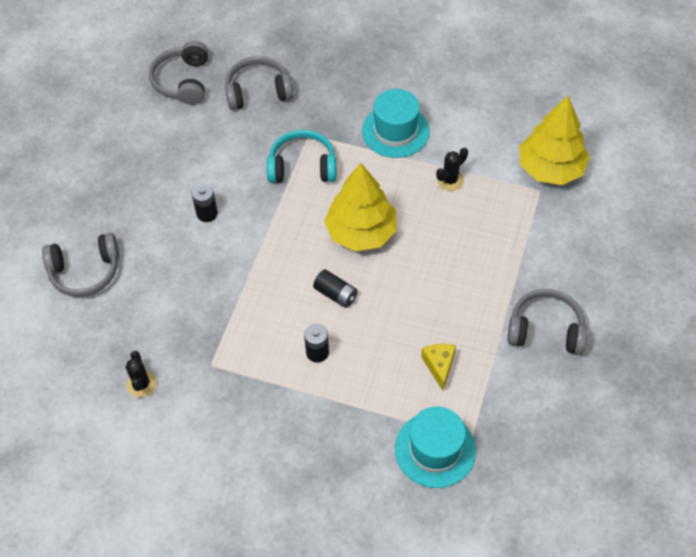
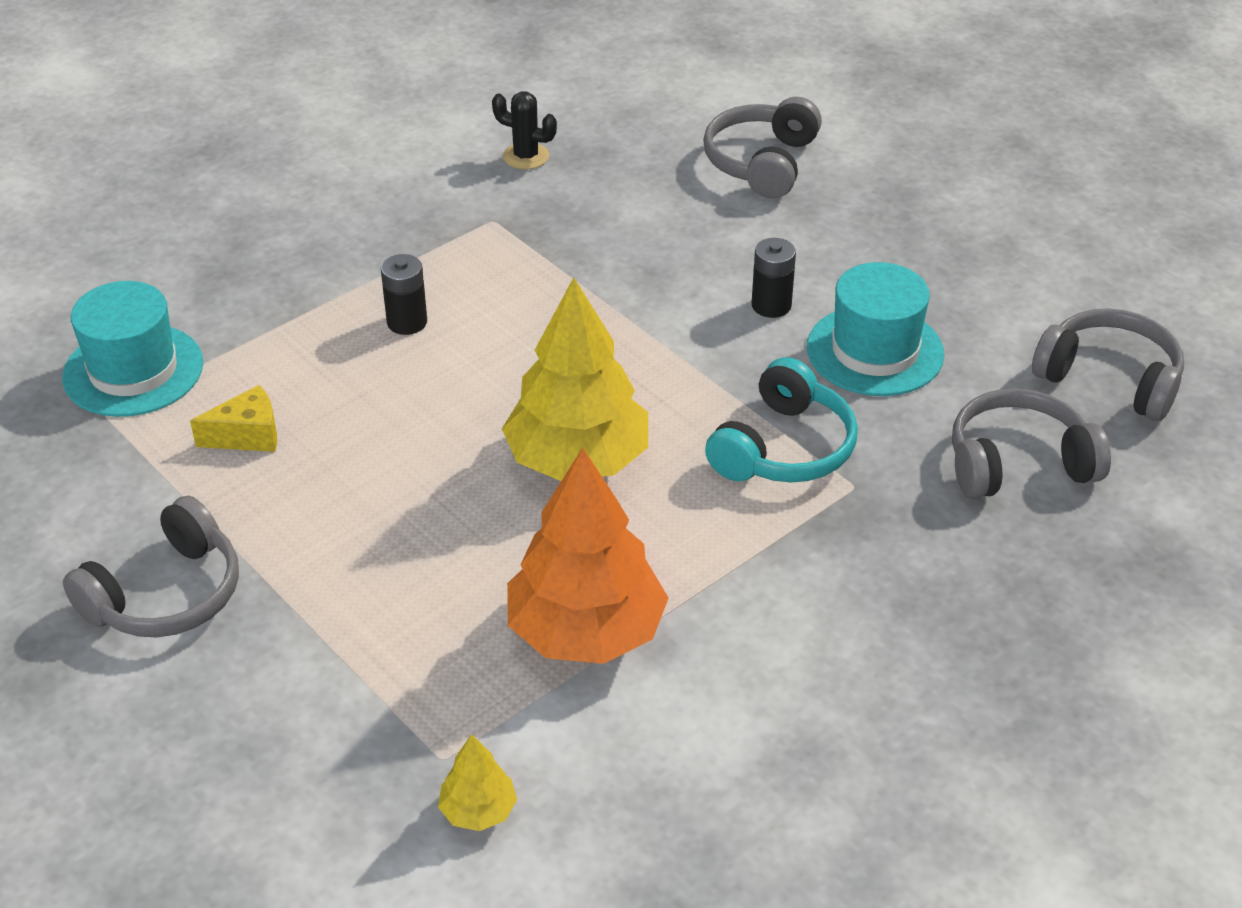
camera: 120 degrees right, 15 degrees down
(258, 91) = (1018, 463): grey headphones -> grey headphones turned 120 degrees counterclockwise
(336, 294) = (486, 381): black battery -> none
(395, 131) = (772, 611): turquoise hat -> turquoise hat (875, 351)
(439, 366) = (247, 435): yellow cheese -> yellow cheese turned 45 degrees counterclockwise
(450, 180) = (586, 632): black cactus -> orange tree
(550, 168) = (478, 811): yellow tree -> yellow tree, size x0.45

